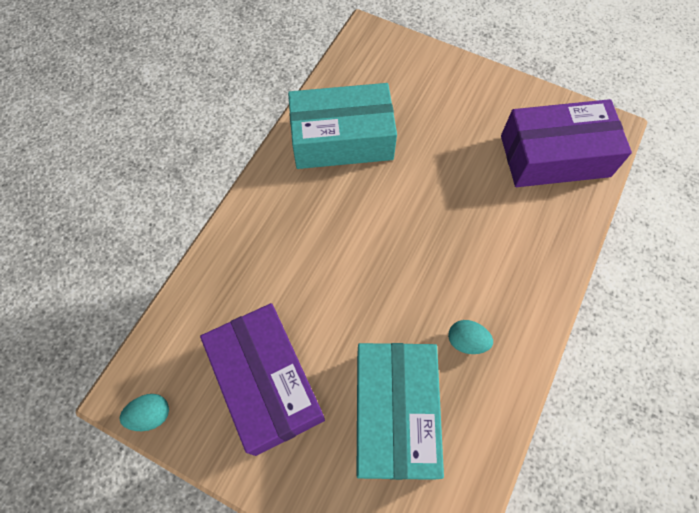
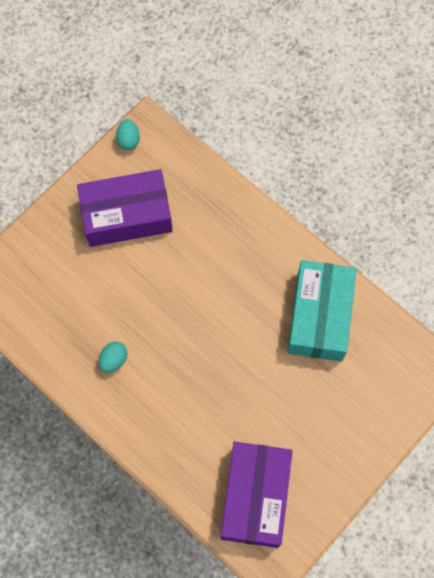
camera: 105 degrees right, 5 degrees up
(394, 414) = (79, 293): turquoise box -> none

